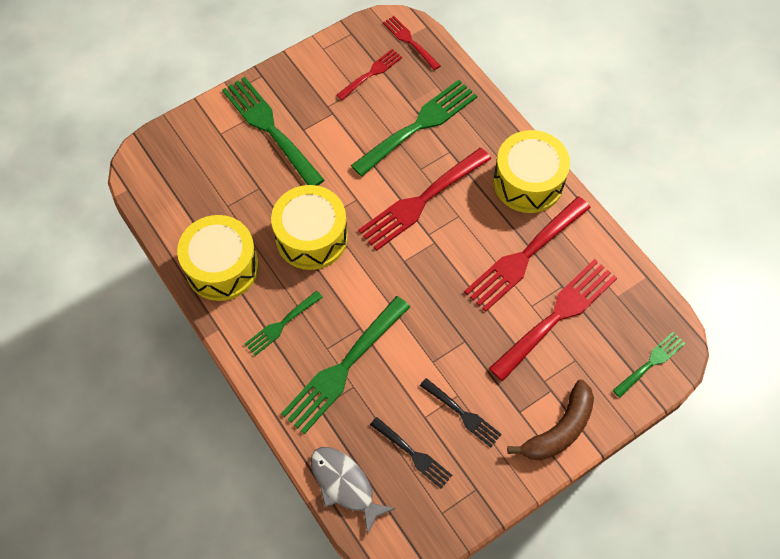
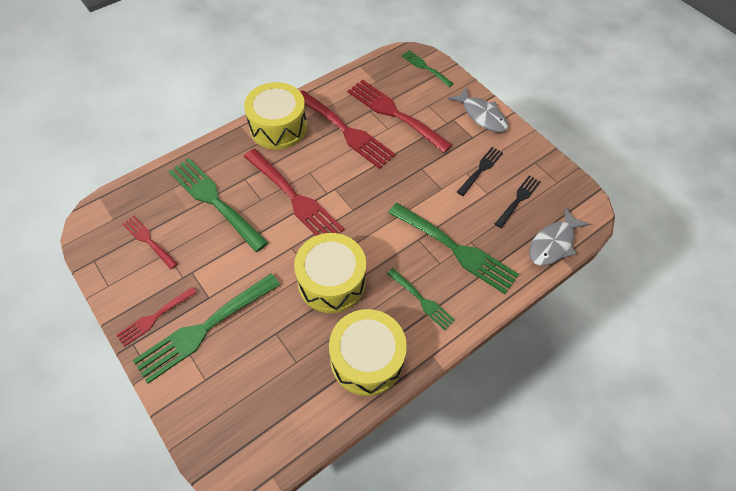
camera: 95 degrees left, 5 degrees down
(409, 41) = (115, 210): red fork -> red fork (154, 317)
(559, 429) = (481, 115): brown banana -> grey fish

